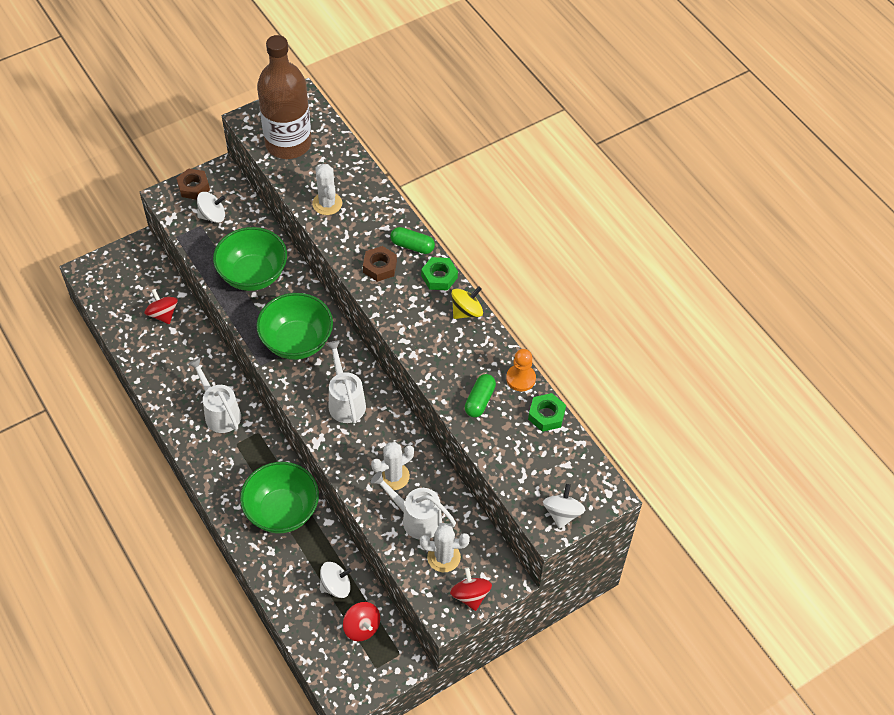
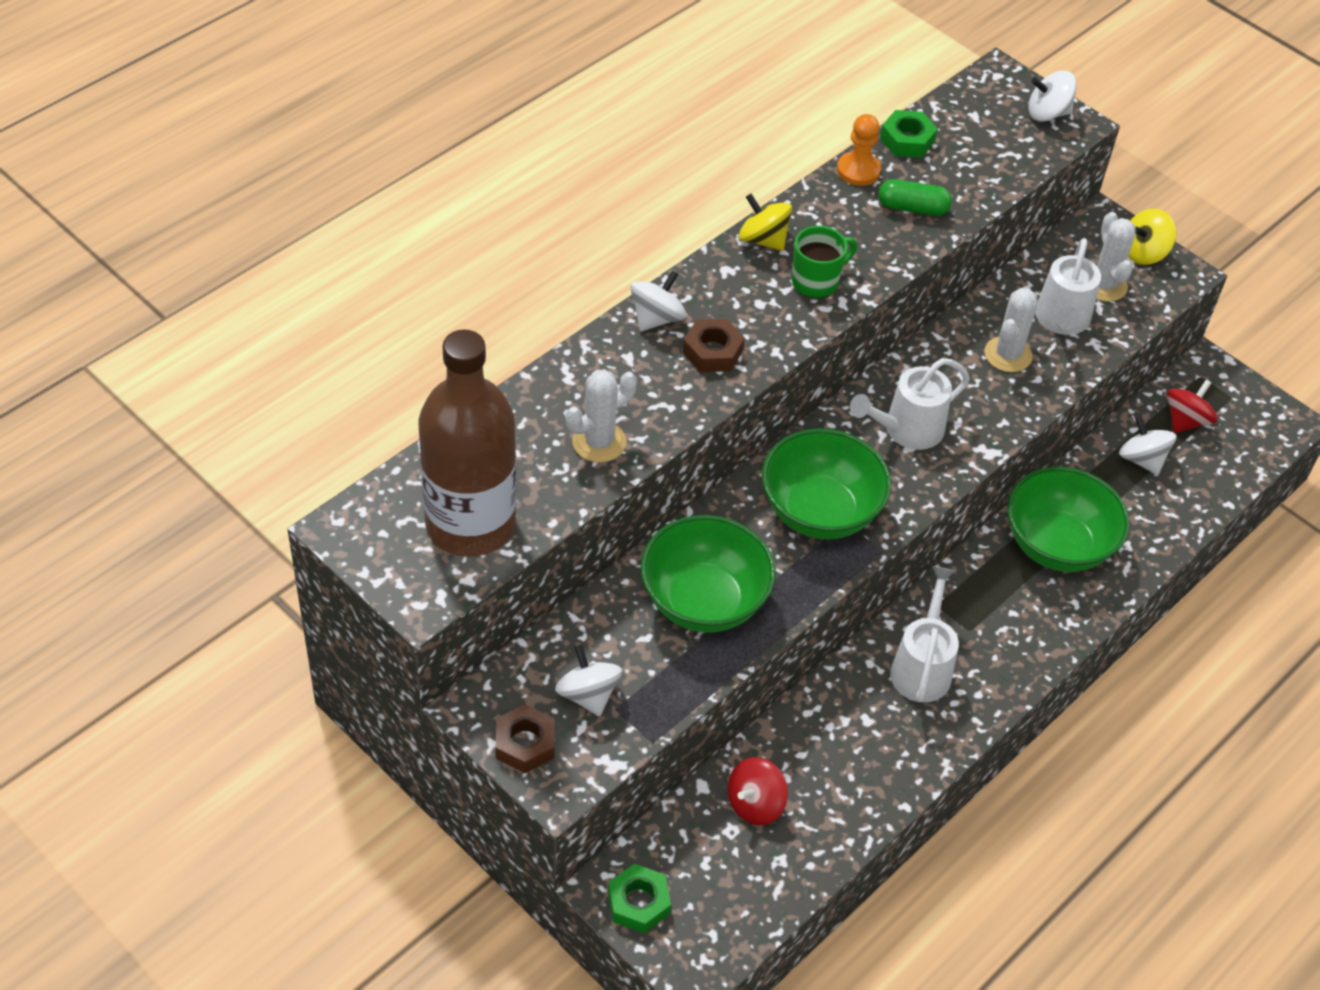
camera: 105 degrees left, 5 degrees down
(219, 412) = (922, 666): white watering can -> white watering can turned 150 degrees clockwise
(393, 476) = (1008, 355): white cactus -> white cactus turned 75 degrees clockwise
(412, 246) = (657, 318): green capsule -> white spinning top
(424, 331) = (816, 281): none -> green mug
(439, 277) = (708, 278): green nut -> green nut (638, 903)
(470, 595) = (1143, 252): red spinning top -> yellow spinning top

